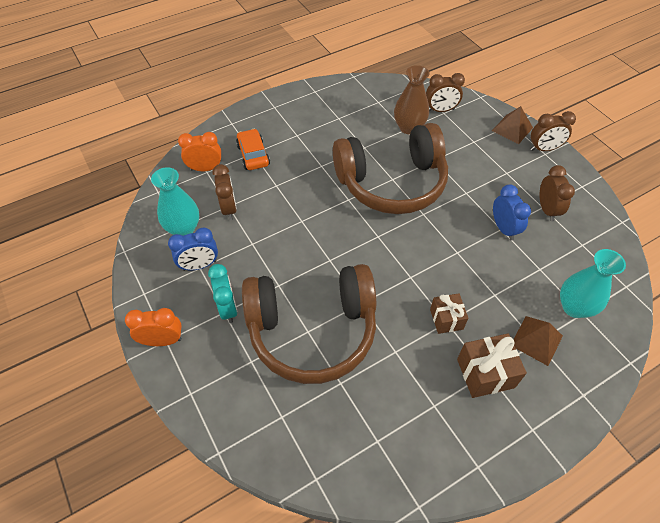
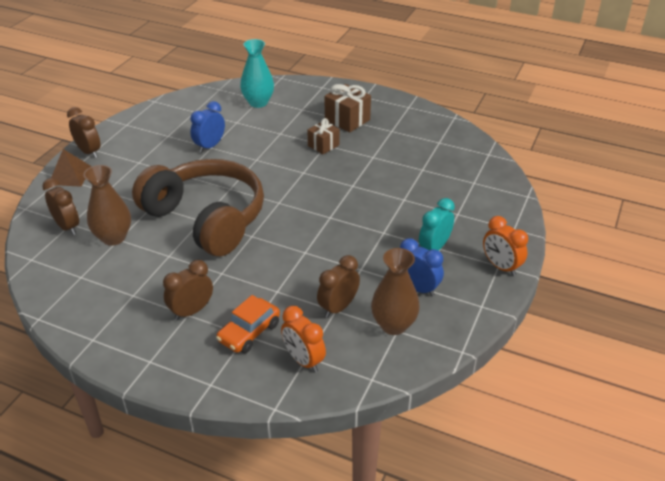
camera: 125 degrees left, 15 degrees down
(183, 228) = (393, 325): turquoise vase -> brown vase
(312, 330) = (400, 197): brown headphones -> none
(536, 340) = (301, 109): brown pyramid -> none
(547, 210) = (169, 133): brown clock -> brown clock (191, 311)

